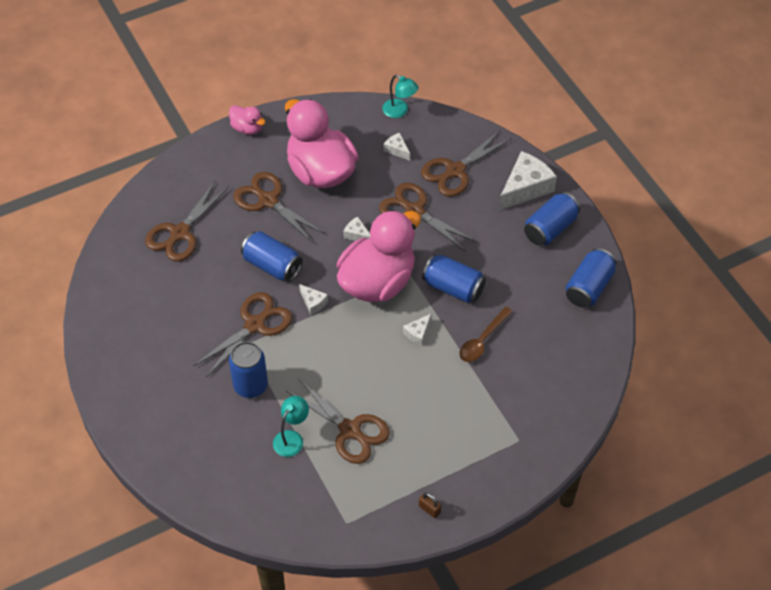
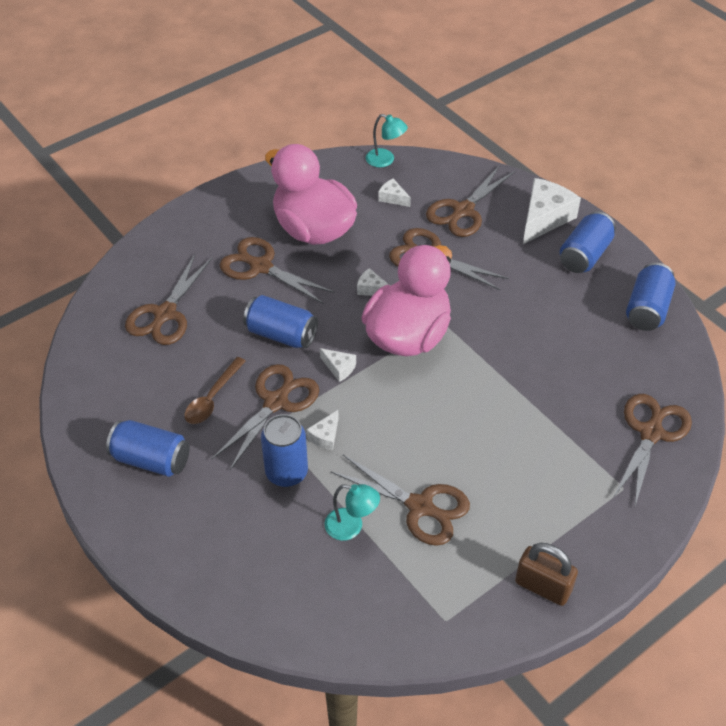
camera: 10 degrees left, 5 degrees down
(247, 128) = (220, 196): pink duck -> none
(291, 438) = (351, 527): turquoise lamp -> turquoise lamp turned 90 degrees clockwise
(418, 333) = (470, 384): white cheese -> white cheese (325, 436)
(429, 509) = (543, 587): brown padlock -> brown padlock, size x1.94
(453, 287) = (496, 330): blue can -> blue can (151, 459)
(482, 340) = (546, 382): brown spoon -> brown spoon (212, 398)
(556, 397) = (651, 432): none -> brown scissors

